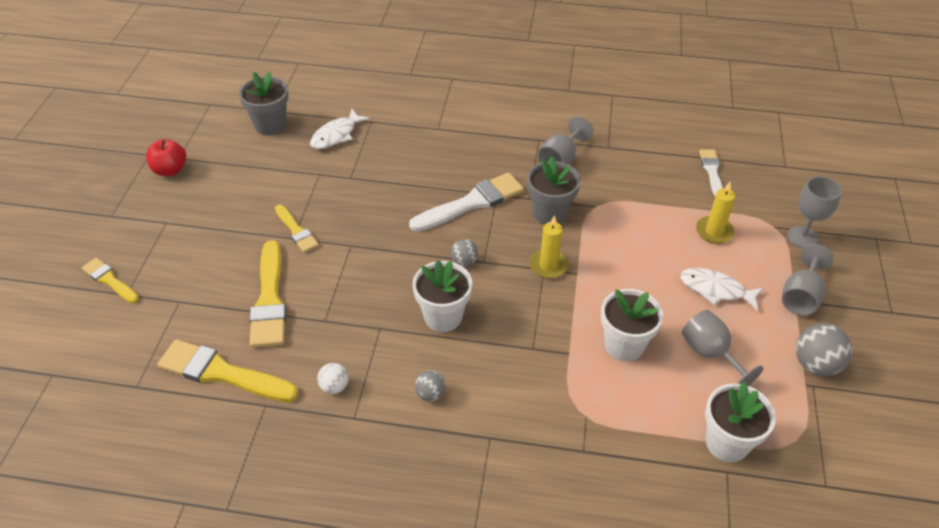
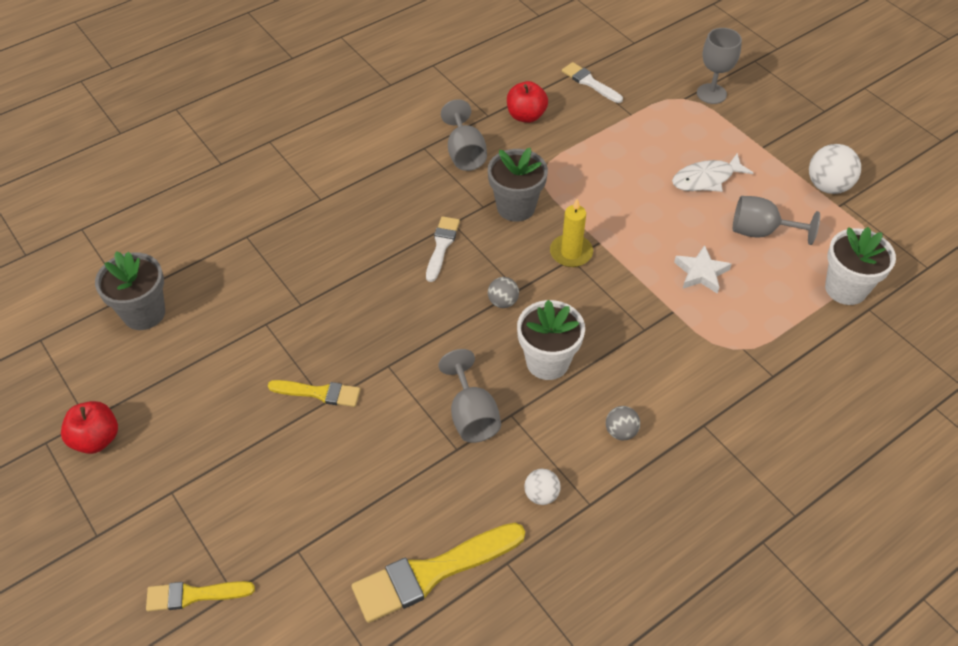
camera: 45 degrees left, 5 degrees up
(270, 300) = (383, 474): yellow brush -> none
(336, 135) = (229, 274): white fish -> none
(472, 203) = (441, 246): white brush -> white brush, size x0.58
(624, 345) = (701, 273): white flower pot -> white star
(634, 163) = (526, 116): none -> red apple
(714, 231) = (650, 132): yellow candle -> none
(800, 296) = (762, 142): grey goblet -> grey goblet (472, 416)
(815, 364) = (828, 186): grey ball -> white ball

